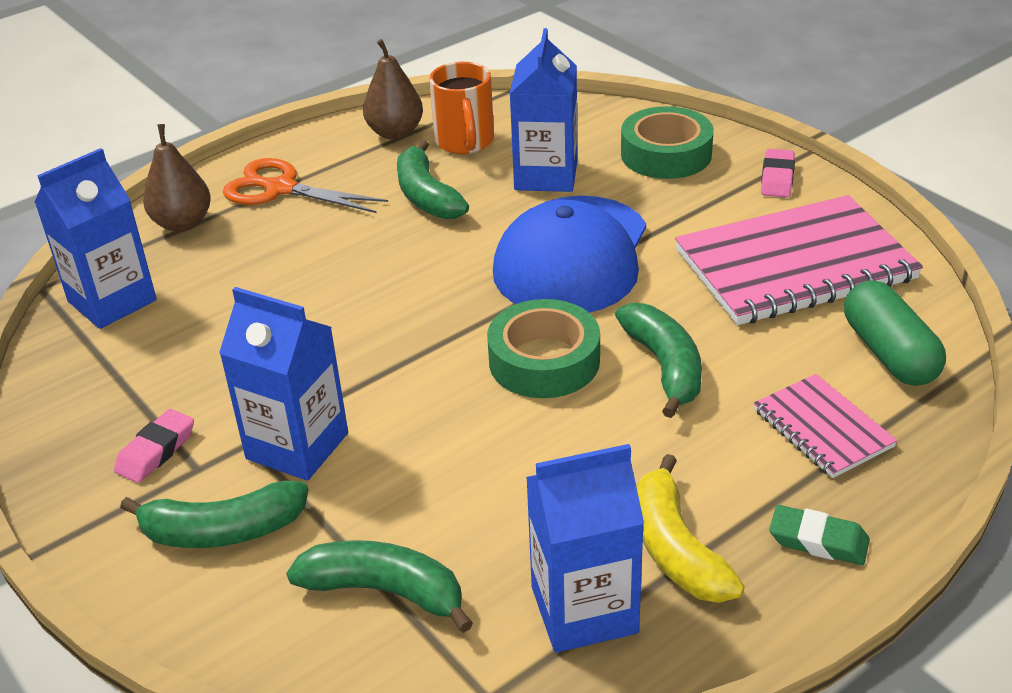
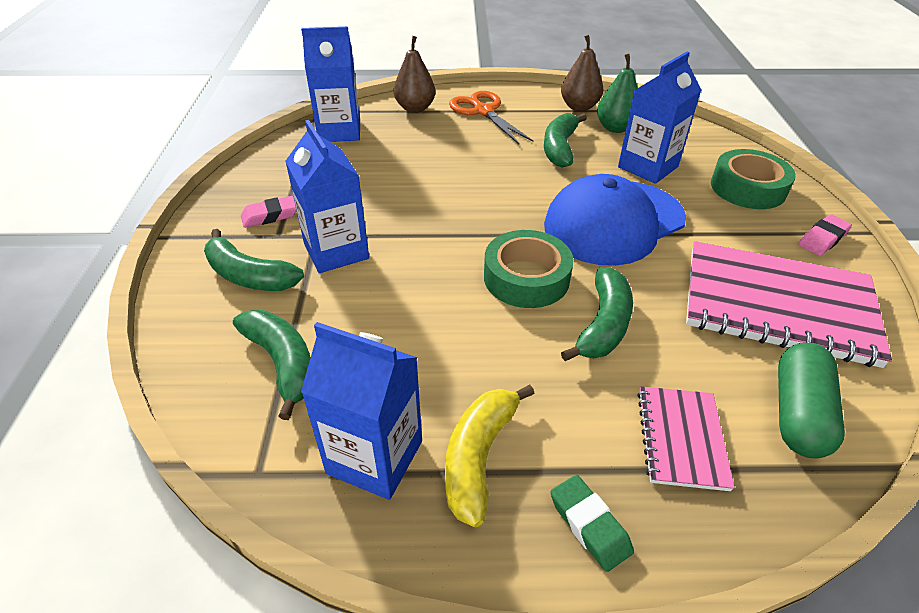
camera: 35 degrees right, 5 degrees up
(465, 142) = (615, 128): orange mug -> green pear

